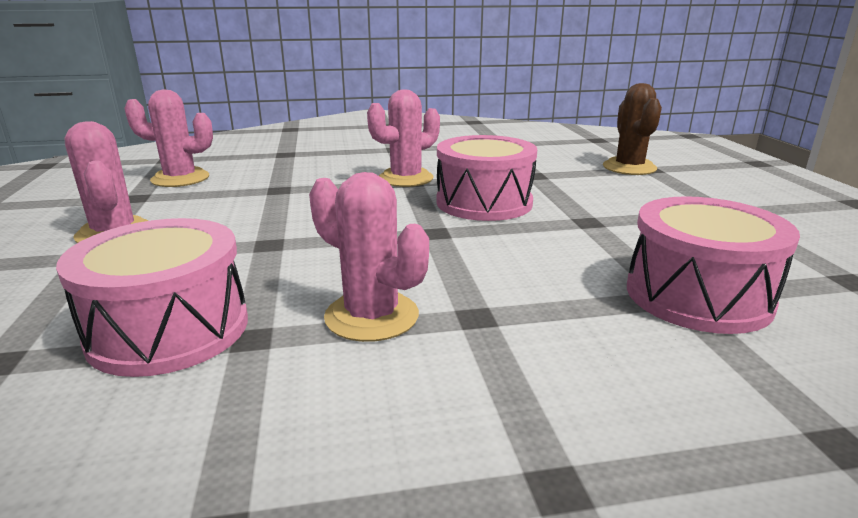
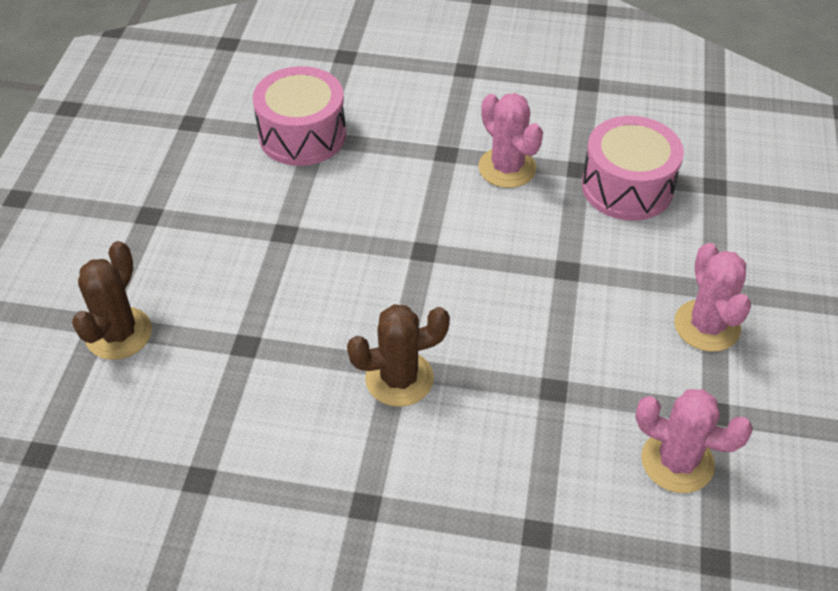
camera: 160 degrees left, 25 degrees up
(406, 178) = (399, 379): pink cactus -> brown cactus
(484, 202) = (349, 292): pink drum -> none

